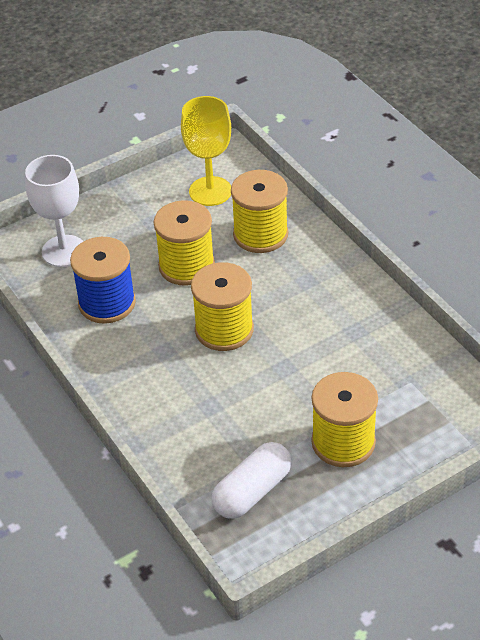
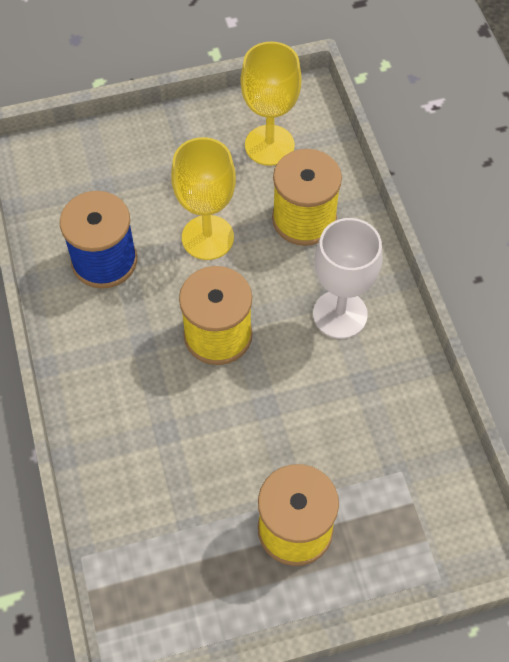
camera: 15 degrees right, 15 degrees up
(64, 251) = (83, 179): white goblet -> white goblet (340, 314)
(186, 266) = (207, 237): yellow spool -> yellow goblet
(252, 491) = (170, 562): white capsule -> none

